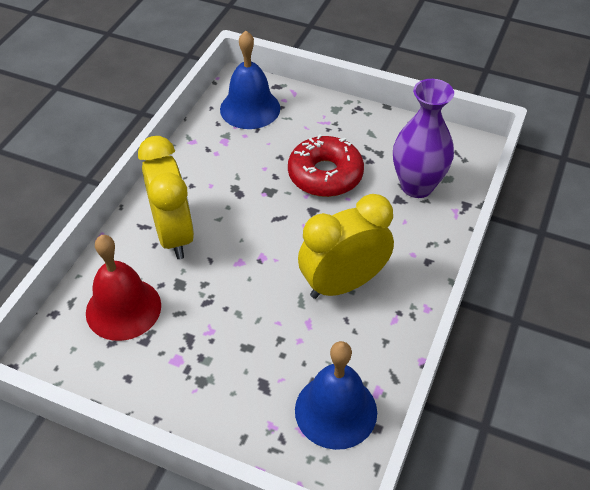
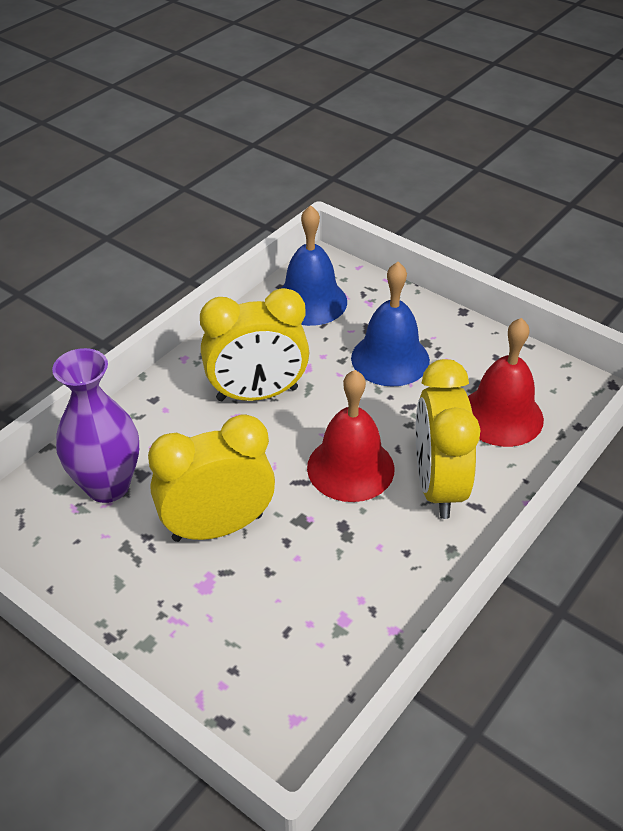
camera: 165 degrees left, 5 degrees down
(244, 235) = (350, 468): none -> red bell
(250, 108) = (286, 677): blue bell -> blue bell (390, 359)
(325, 175) = (217, 527): red donut -> yellow clock

